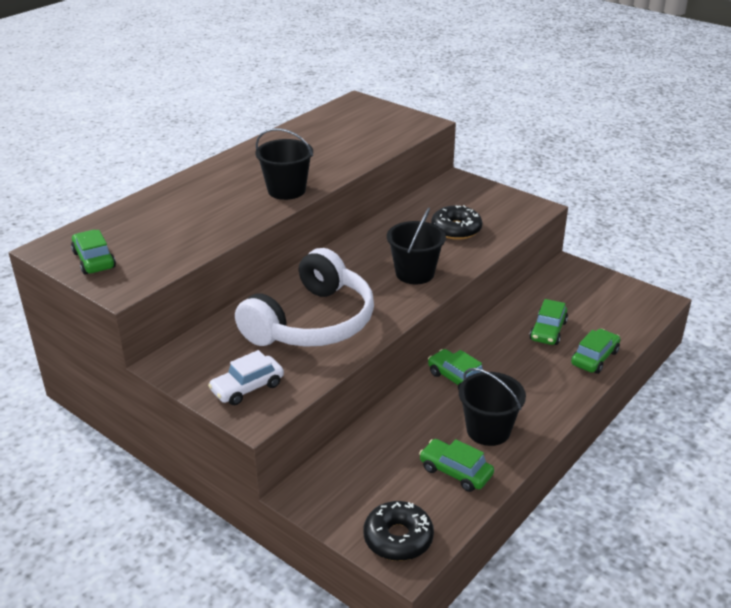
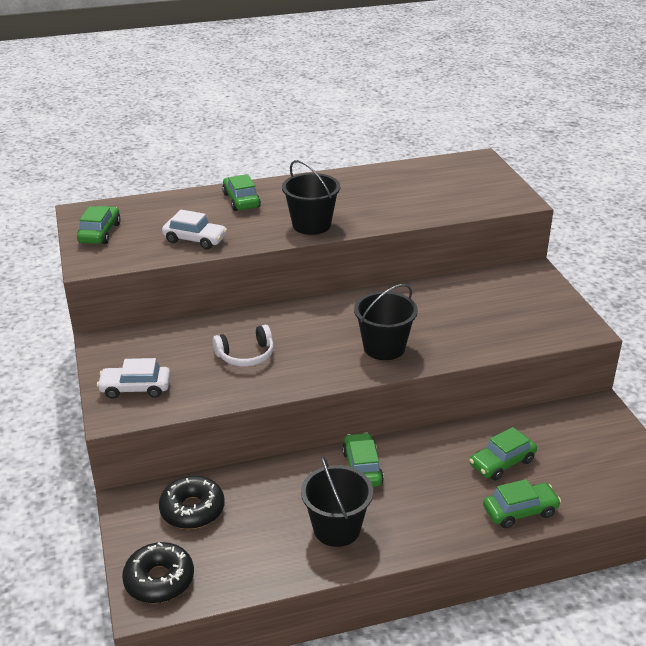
camera: 35 degrees right, 0 degrees up
(197, 235) = (195, 239): none -> white car
(312, 322) = (246, 355): white headphones -> white headphones, size x0.45
(455, 472) = (267, 550): green car -> green car (241, 200)
(456, 229) = (473, 321): black donut -> black donut (192, 509)

